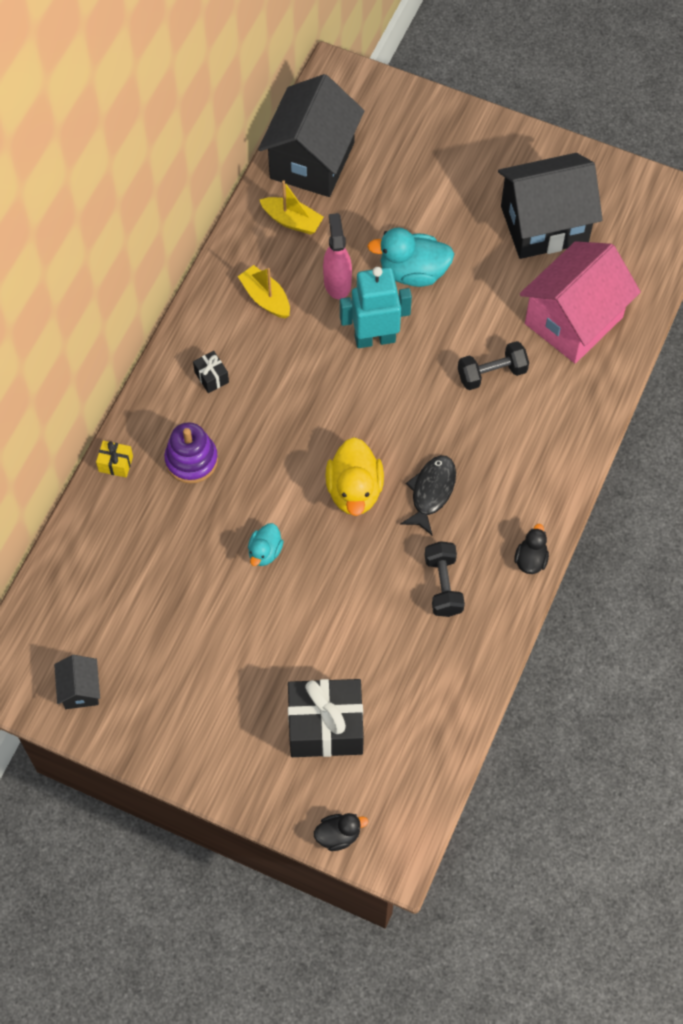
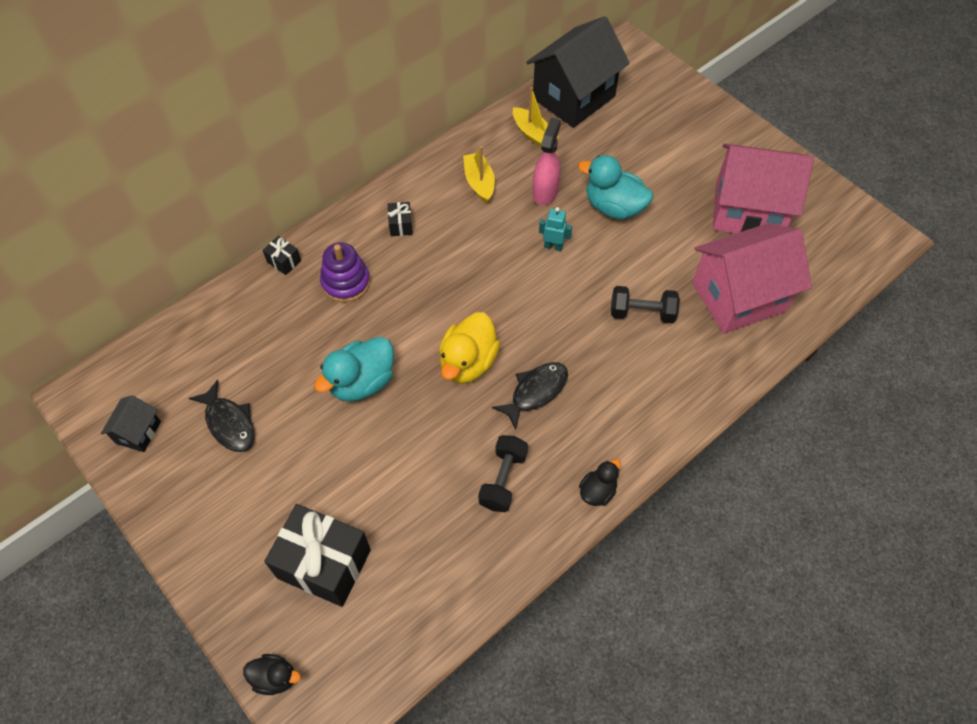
camera: 25 degrees right, 5 degrees down
(116, 464) = (284, 261): yellow gift -> black gift
(162, 643) = (229, 423): none -> black fish
(265, 552) = (362, 382): turquoise duck -> turquoise duck, size x1.77
(374, 338) = (553, 246): turquoise robot -> turquoise robot, size x0.49
(544, 224) = (748, 211): black house -> pink house

